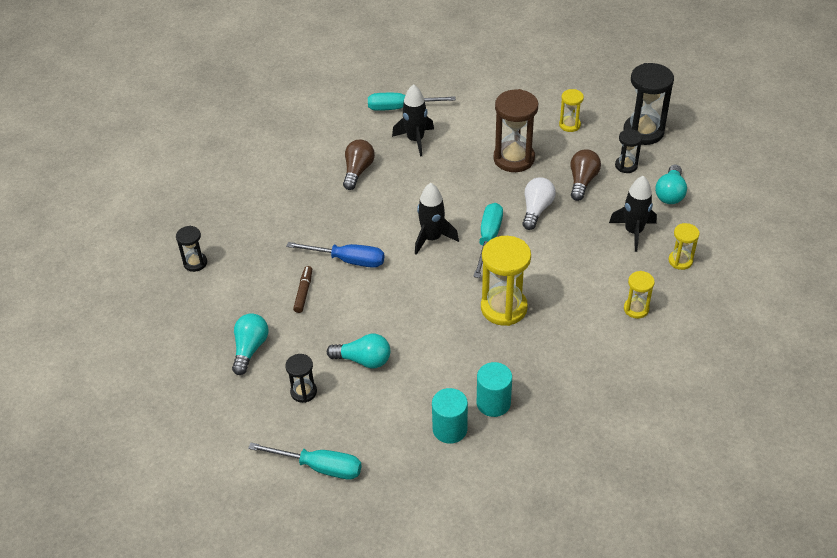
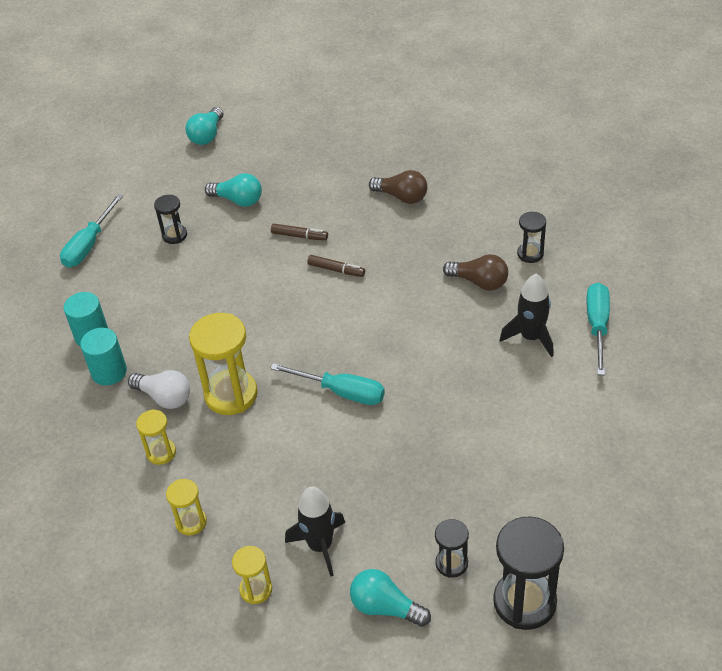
camera: 100 degrees right, 0 degrees up
(195, 263) = (359, 161): black hourglass -> black hourglass (530, 254)
(348, 260) = (336, 270): blue screwdriver -> brown marker
(363, 360) = (198, 277): turquoise light bulb -> turquoise light bulb (207, 135)
(432, 238) = (353, 341): black rocket -> none
(514, 159) = (483, 434): brown hourglass -> none
(536, 210) = (381, 446): white light bulb -> white light bulb (164, 397)
(569, 125) = (548, 509): yellow hourglass -> yellow hourglass (161, 453)
(582, 181) = (427, 504): brown light bulb -> brown light bulb (401, 197)

